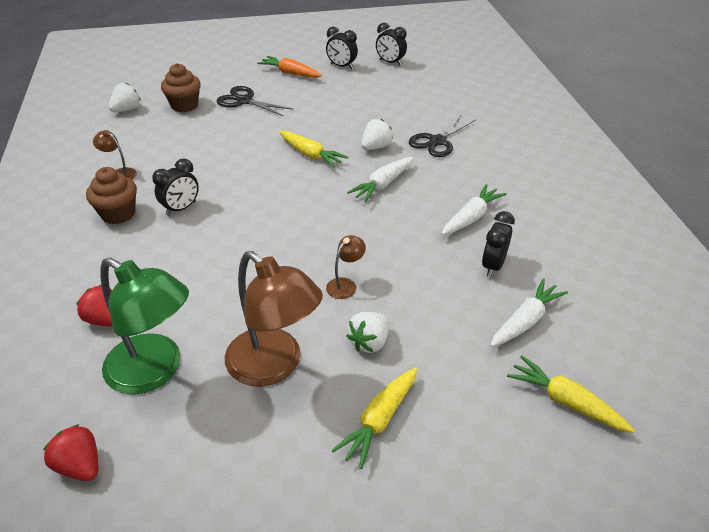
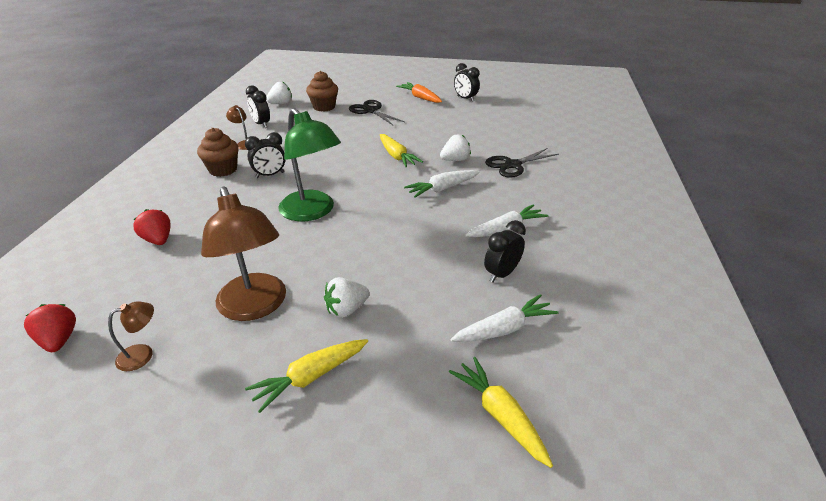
camera: 20 degrees right, 5 degrees down
(155, 371) = (164, 286): green lamp -> green lamp (312, 212)
(345, 284) = (358, 258): brown lamp -> brown lamp (143, 354)
(390, 62) = (508, 102): black clock -> black clock (261, 124)

